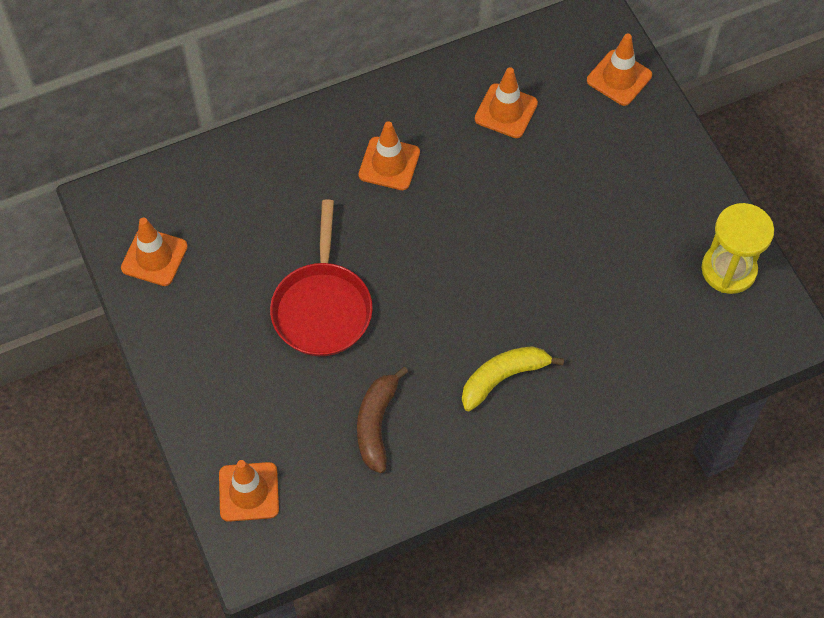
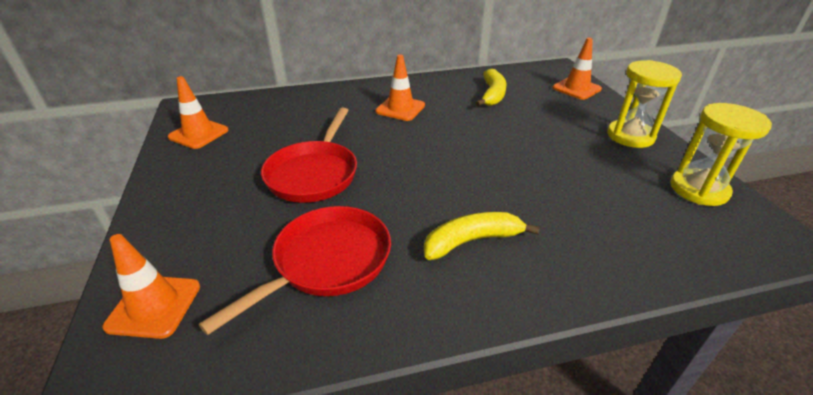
camera: 10 degrees right, 25 degrees down
(376, 424) = (327, 262): brown banana -> red pan
(506, 111) = (492, 95): orange traffic cone -> yellow banana
(674, 182) = (630, 136): none -> yellow hourglass

